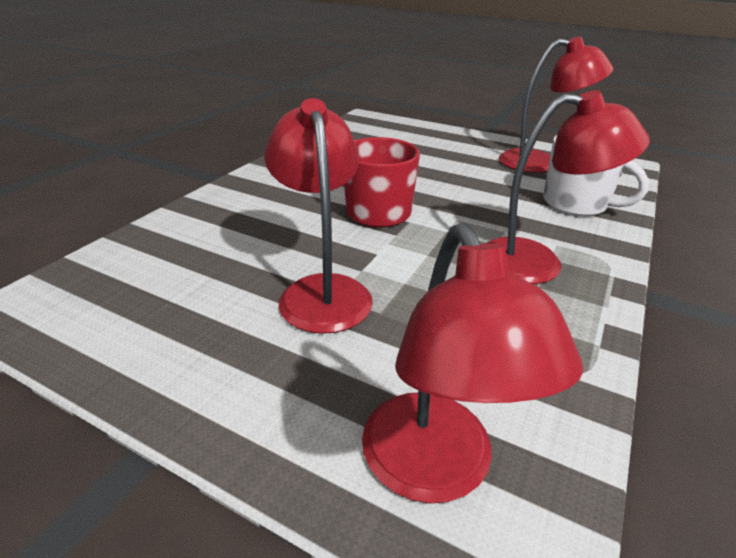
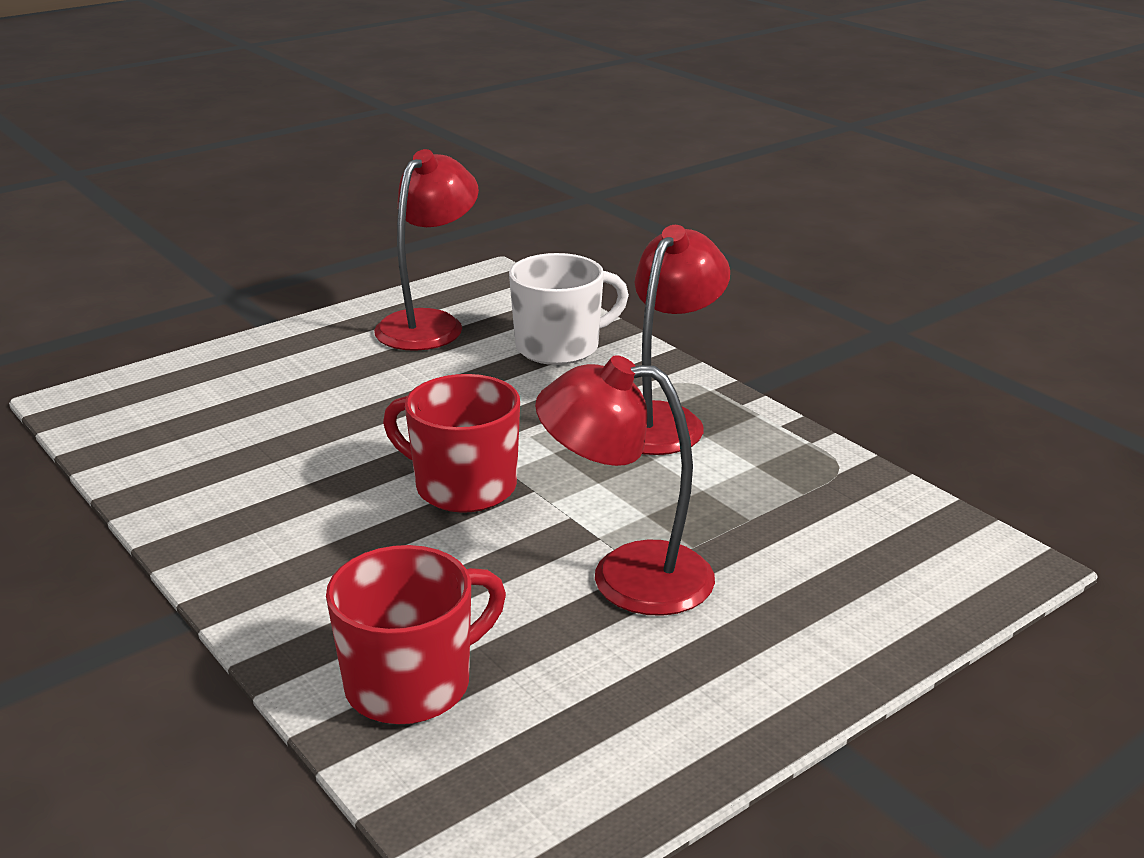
camera: 65 degrees left, 5 degrees down
(178, 242) = (411, 684): none -> red mug
(435, 470) = (916, 575): red lamp -> none

